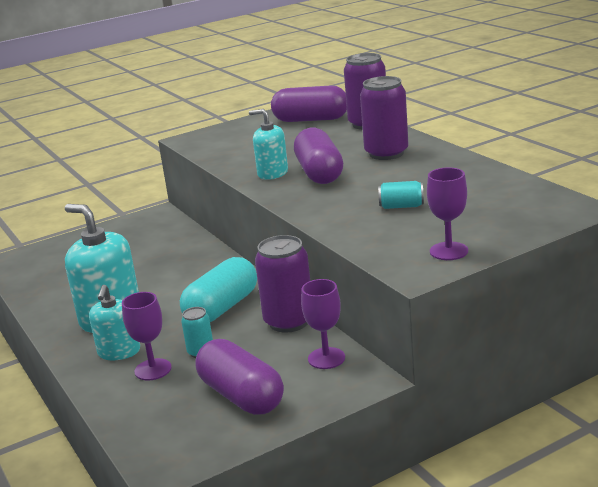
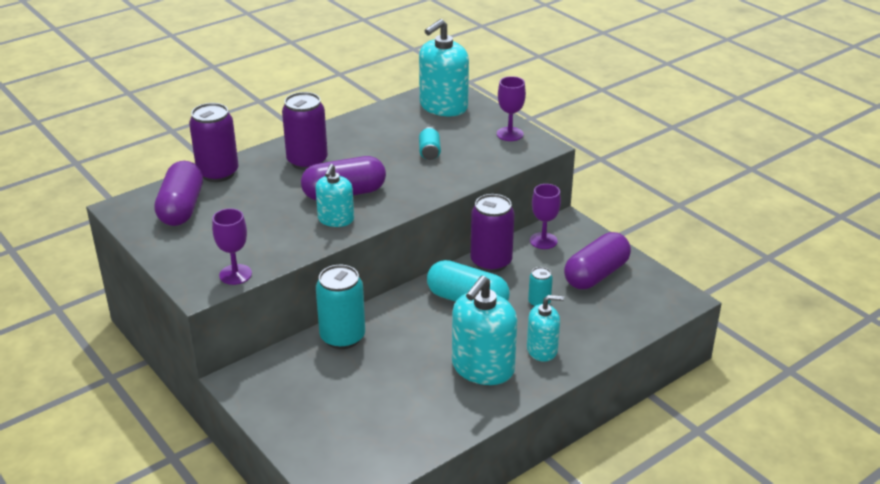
camera: 100 degrees left, 10 degrees up
(153, 369) = (567, 324): purple goblet -> purple goblet (235, 274)
(191, 249) = (342, 337): none -> turquoise can
(524, 209) = (443, 106): none -> turquoise soap dispenser

